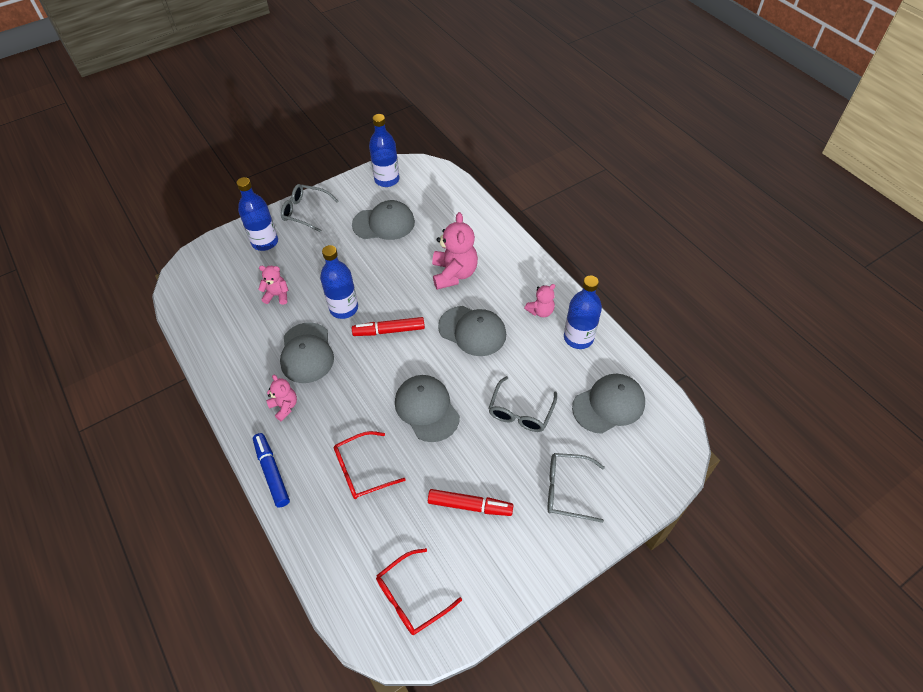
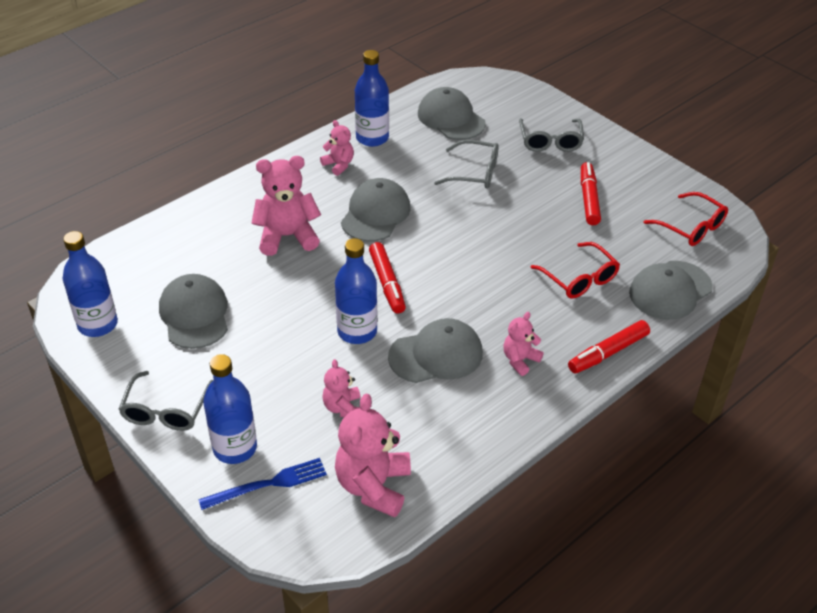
camera: 100 degrees left, 10 degrees down
(209, 306) = (373, 486): none -> pink teddy bear
(232, 256) = (268, 484): none -> blue fork
(272, 472) = (608, 353): blue marker -> red marker
(427, 409) = (489, 239): grey cap -> grey cap (670, 290)

